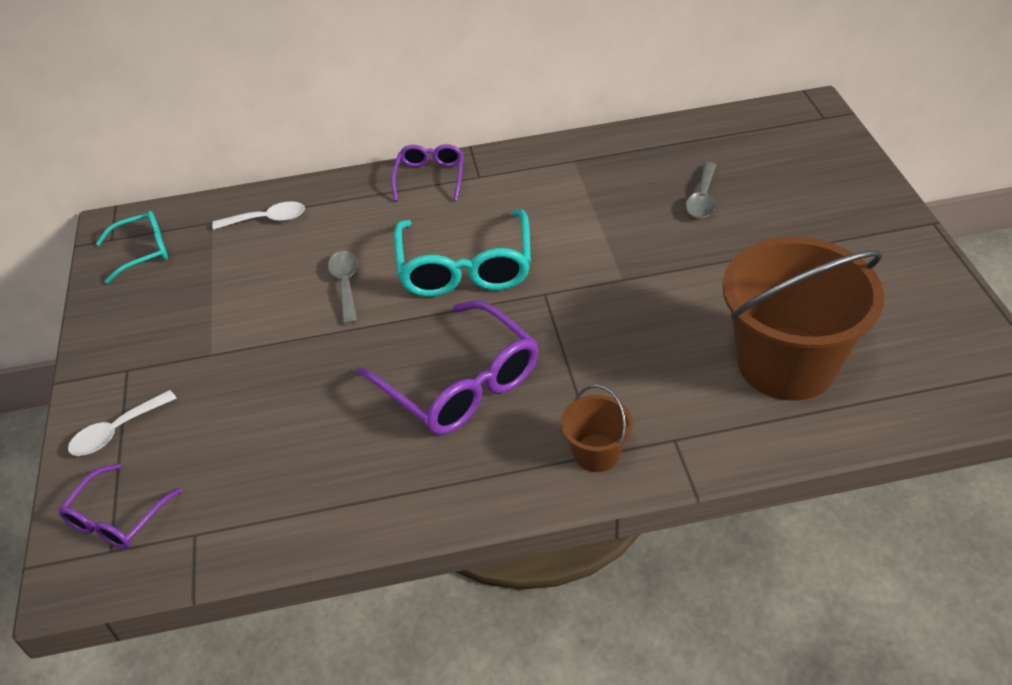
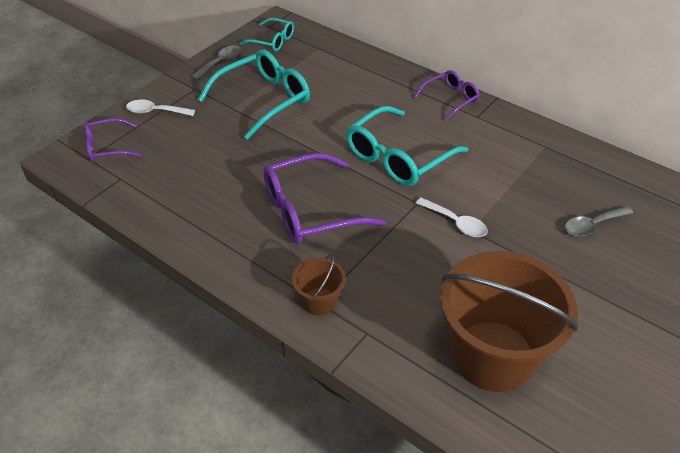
camera: 45 degrees right, 0 degrees up
(235, 319) = (263, 100): none -> turquoise glasses
(267, 220) = (342, 64): white spoon -> white spoon (455, 223)
(346, 285) = (331, 121): grey spoon -> grey spoon (220, 63)
(460, 383) = (310, 210): purple glasses -> purple glasses turned 60 degrees clockwise

